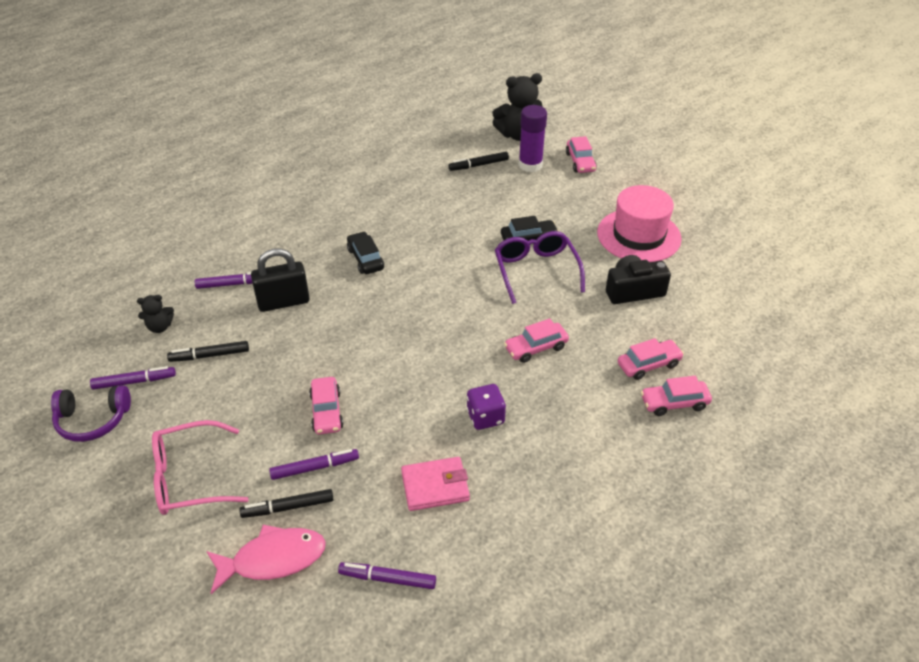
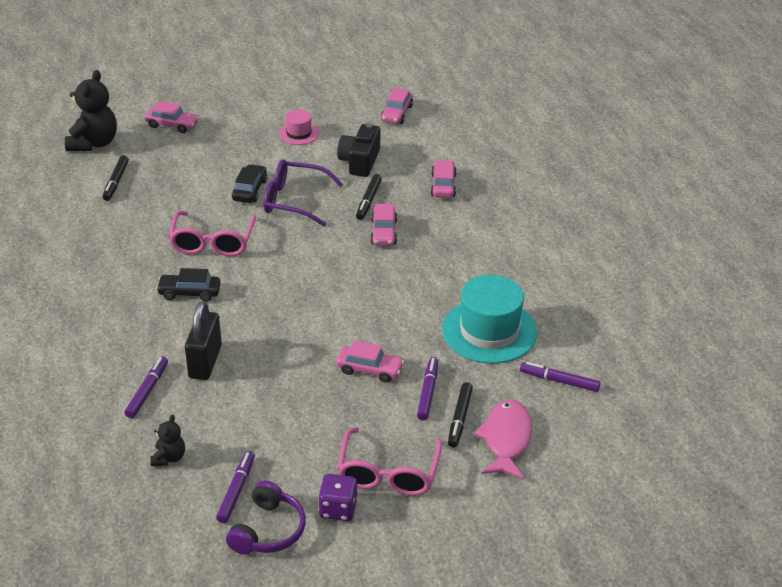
camera: 65 degrees left, 5 degrees down
(209, 355) = (240, 429): black marker -> black marker (368, 201)
(387, 579) = (559, 381): purple marker -> purple marker turned 75 degrees clockwise
(435, 486) = (489, 331): pink wallet -> turquoise hat
(440, 246) = (212, 242): none -> pink glasses
(485, 417) = (438, 283): purple dice -> purple dice (338, 509)
(530, 165) = (147, 153): purple glue stick -> none
(638, 235) = (298, 133): pink hat -> pink hat, size x0.51
(674, 403) = (488, 189): pink car -> pink car (397, 113)

